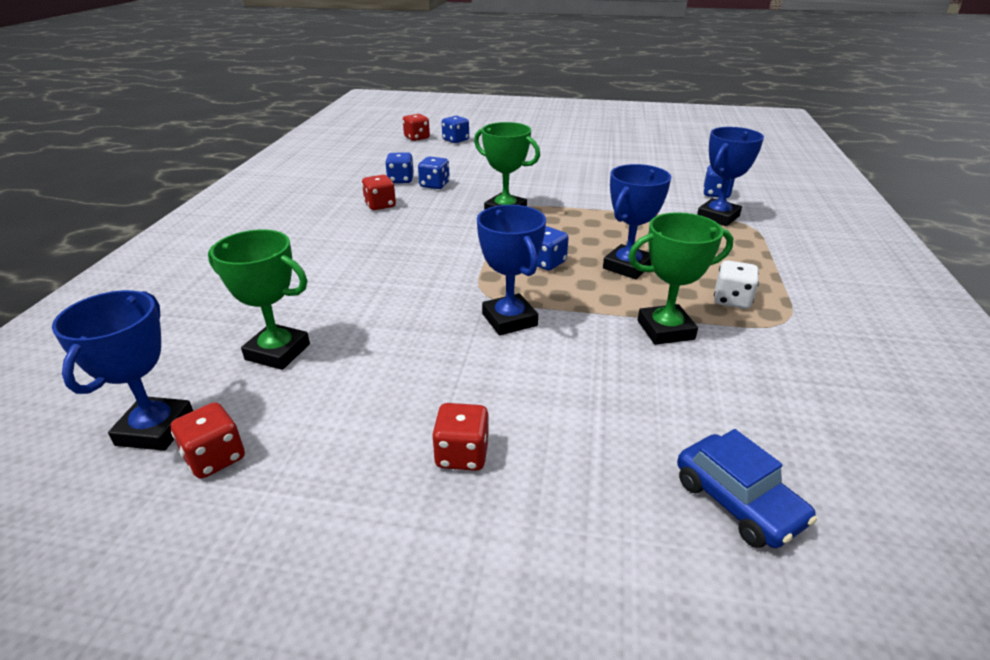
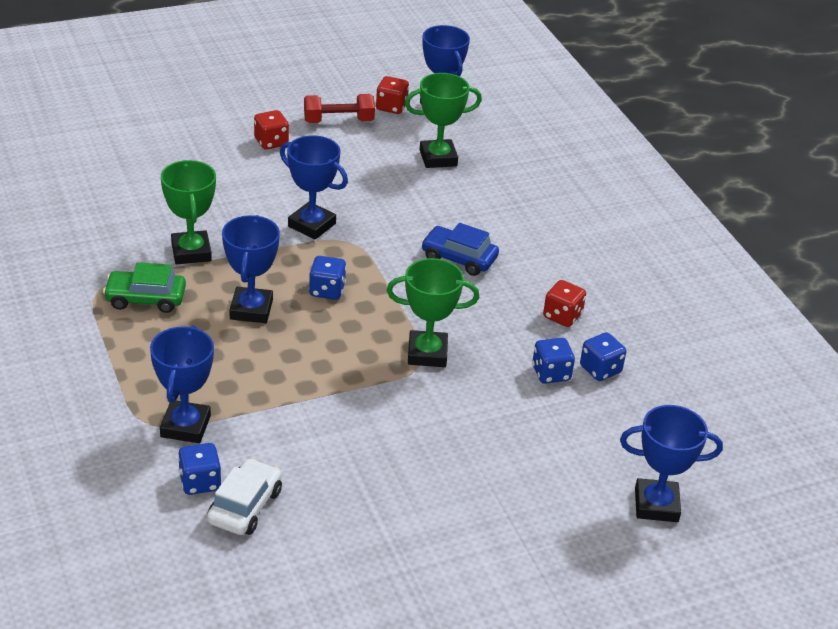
camera: 145 degrees right, 5 degrees up
(323, 459) = (338, 121): none -> red dumbbell
(417, 138) = (717, 488): red dice -> none
(455, 140) = (656, 505): blue dice -> blue trophy
(665, 330) = (191, 252): green trophy -> green trophy turned 60 degrees counterclockwise
(689, 181) = (245, 506): none -> white car
(732, 300) = (145, 298): white dice -> green car
(737, 502) = (118, 162): blue car -> blue car (459, 258)

